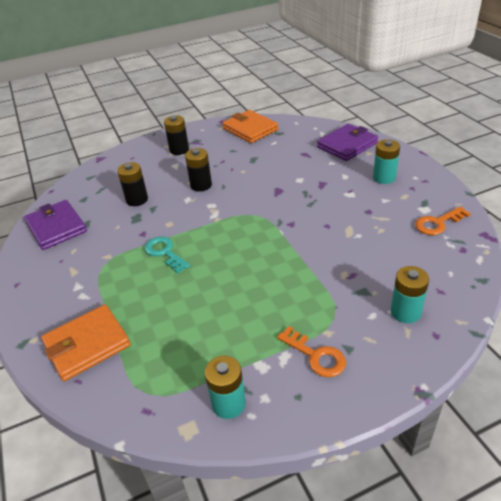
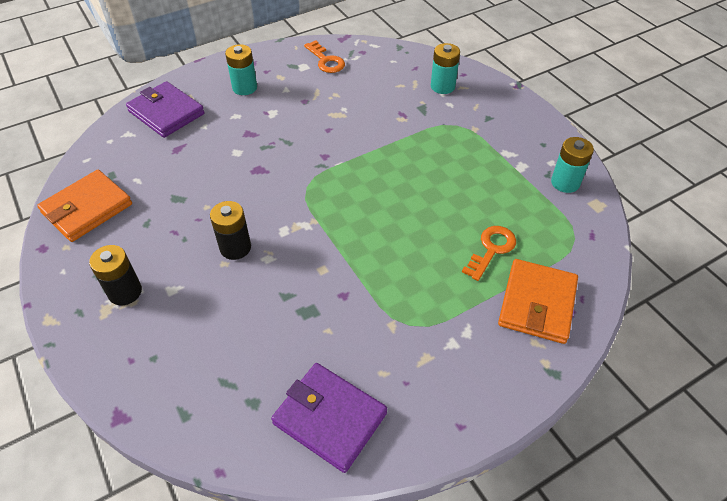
camera: 100 degrees left, 10 degrees up
(56, 227) = (330, 418): purple wallet -> purple wallet turned 75 degrees clockwise
(87, 344) = (537, 303): orange wallet -> orange wallet turned 60 degrees clockwise
(137, 200) = (263, 320): black battery -> none
(165, 252) = (381, 262): turquoise key -> none
(316, 356) = (501, 135): orange key -> orange key (491, 249)

